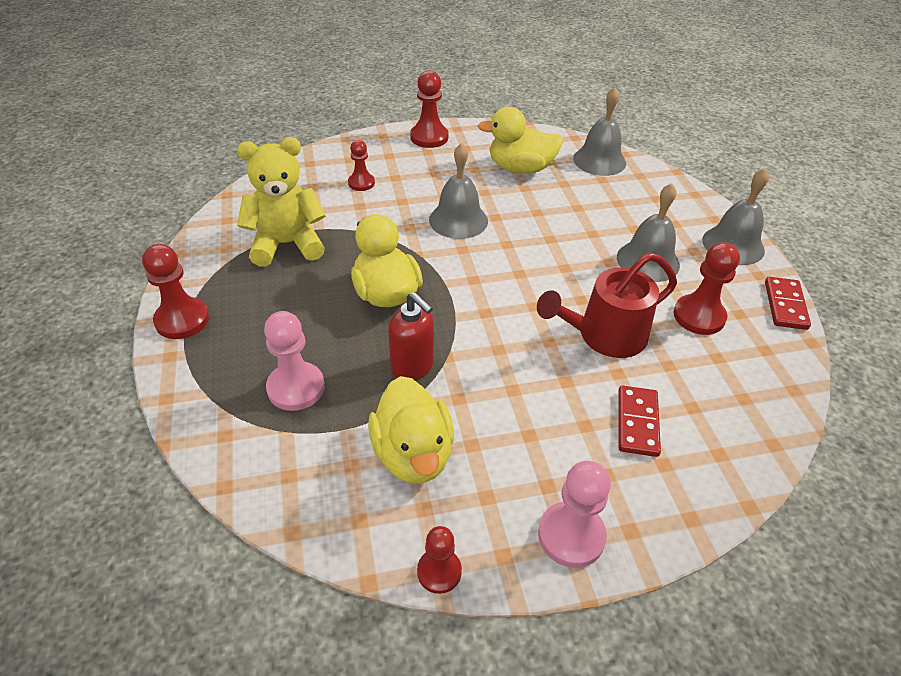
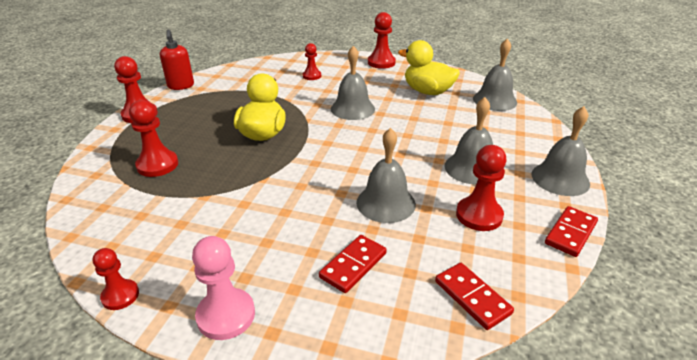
camera: 30 degrees right, 10 degrees down
(287, 244) = (234, 95): yellow teddy bear -> none
(296, 388) = (157, 165): pink pawn -> red pawn
(412, 367) = (235, 177): red soap dispenser -> red soap dispenser (181, 86)
(413, 454) = (181, 223): yellow duck -> none
(604, 336) = (385, 203): red watering can -> grey bell
(762, 408) = (472, 297): none -> red domino

